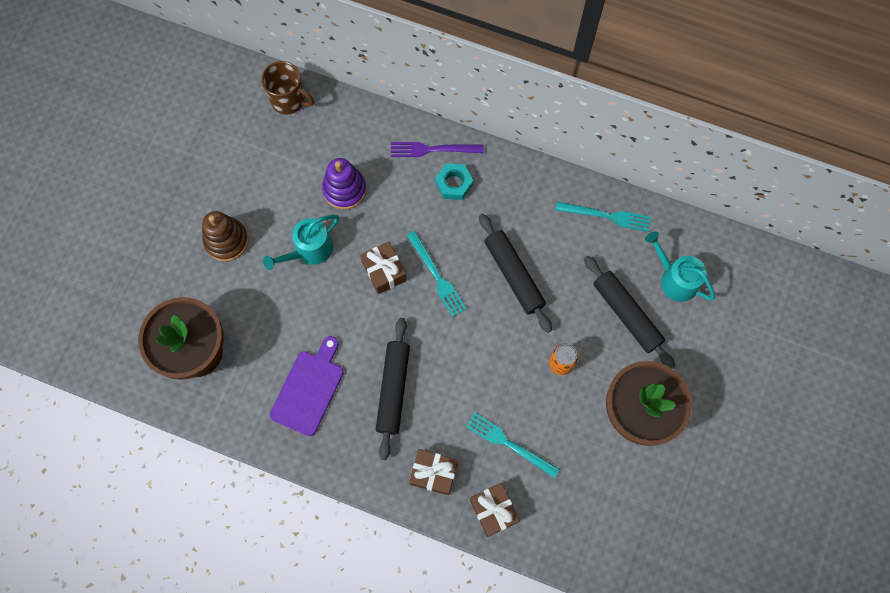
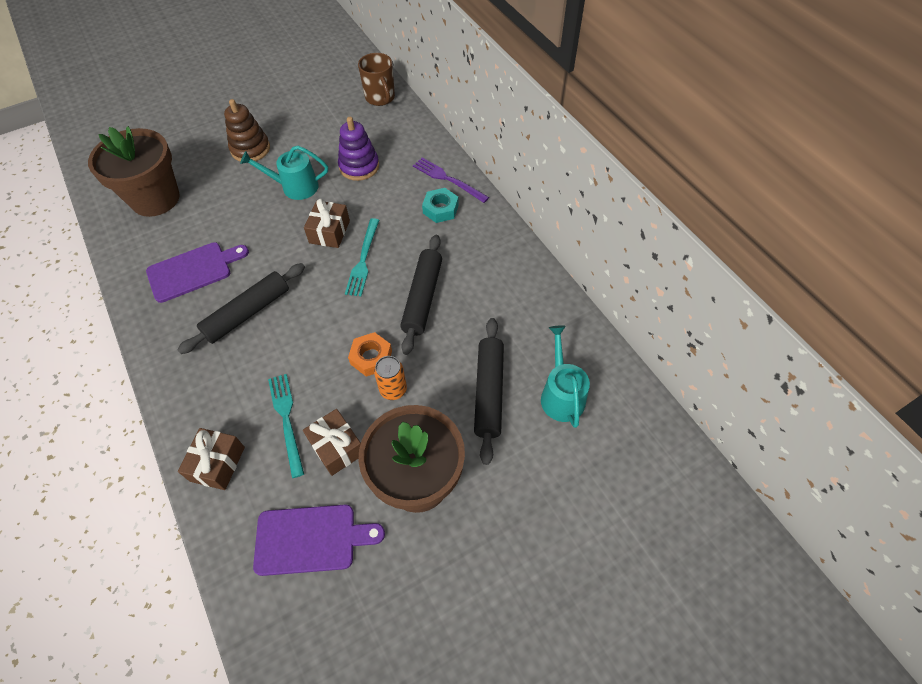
camera: 40 degrees right, 15 degrees down
(434, 473) = (207, 396): brown gift -> brown gift (337, 447)
(522, 352) = (371, 357): none -> orange nut
(604, 504) = (311, 539): none -> purple cutting board
(606, 216) = (543, 306): turquoise fork -> none

